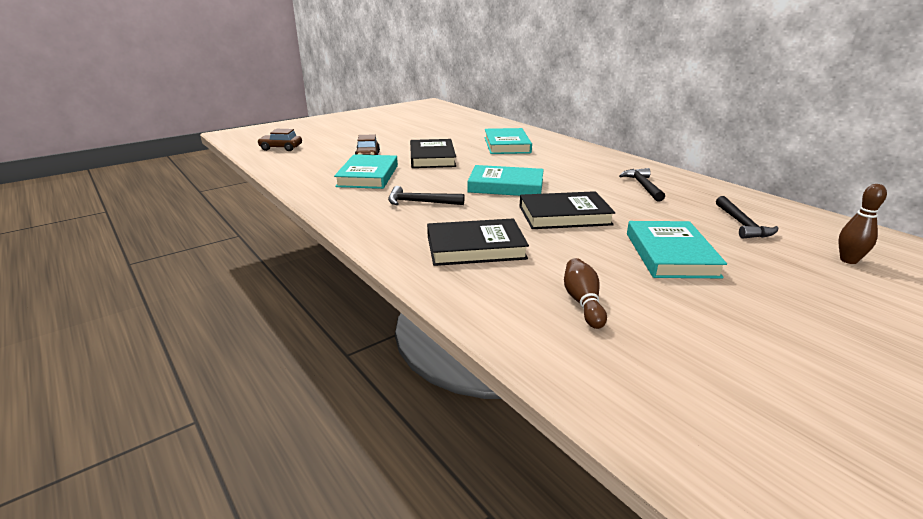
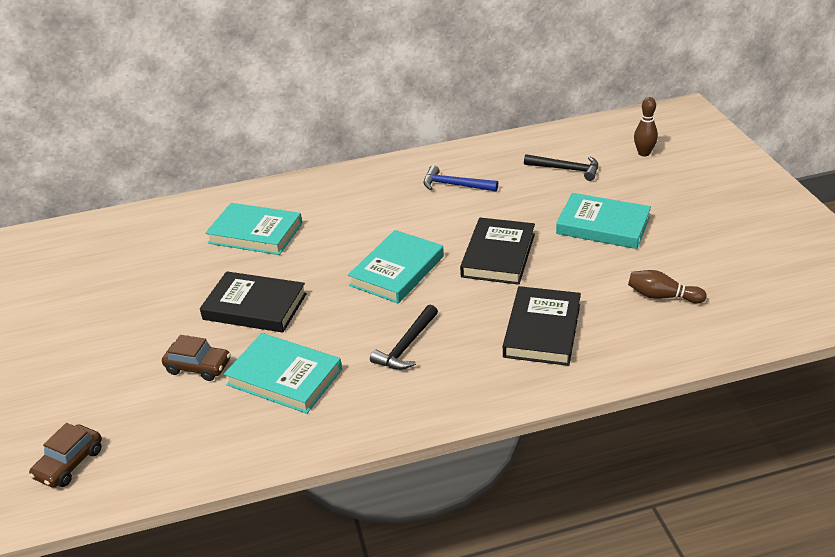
camera: 65 degrees left, 10 degrees up
(643, 186) = (455, 185): black hammer -> blue hammer

